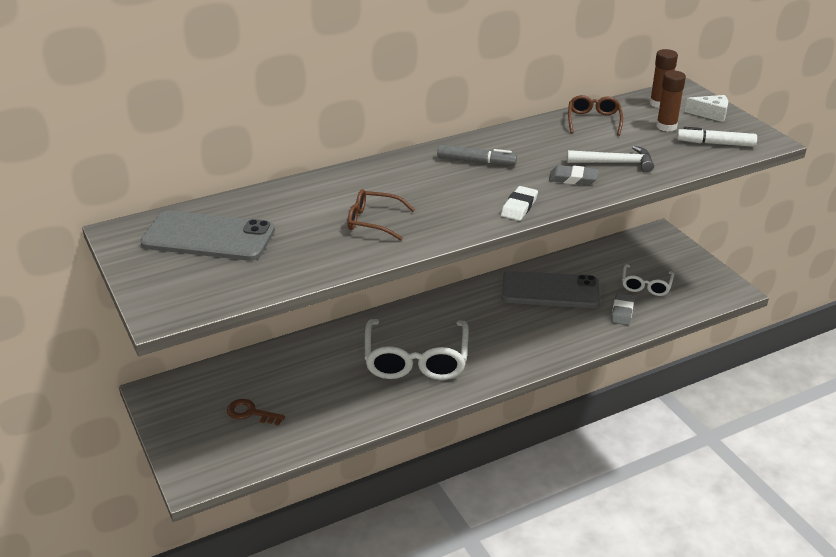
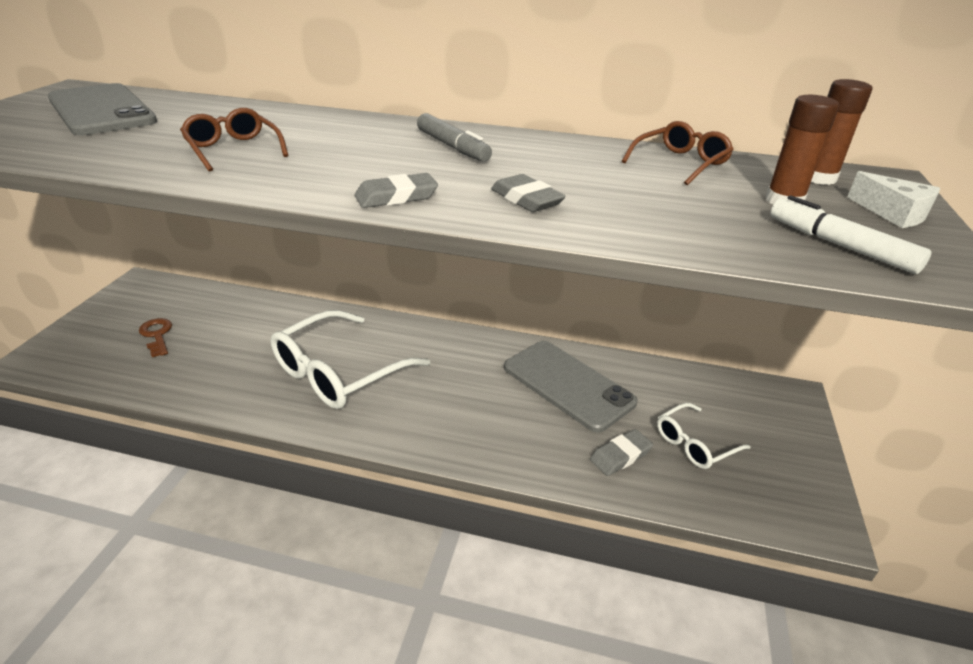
camera: 40 degrees right, 0 degrees up
(519, 207) = (396, 196): white eraser -> grey eraser
(615, 163) = (621, 206): white hammer -> none

